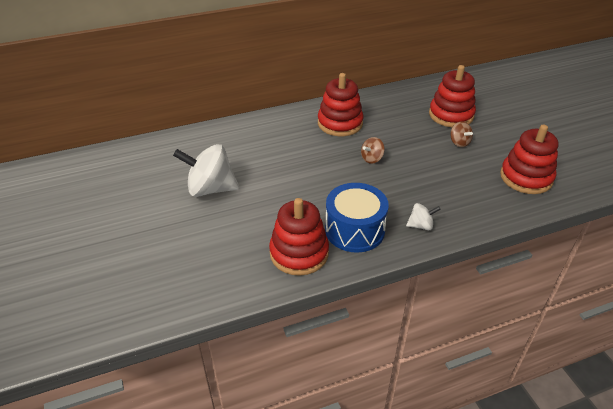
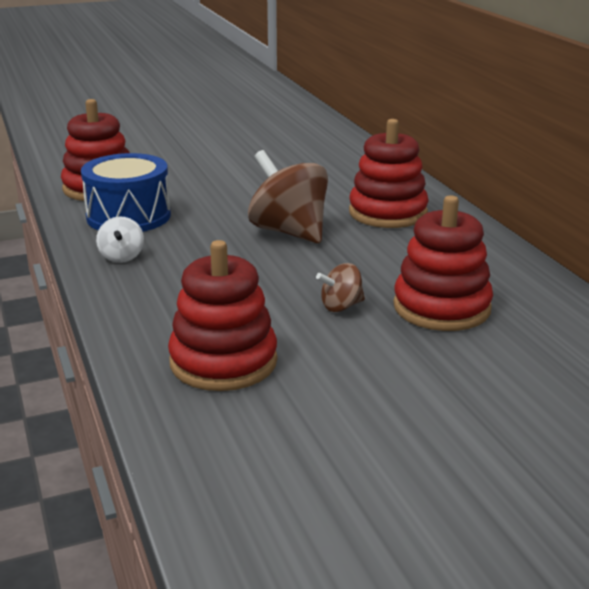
camera: 90 degrees right, 15 degrees down
(210, 189) = (229, 147): white spinning top -> none
(372, 159) = (289, 232): brown spinning top -> brown spinning top, size x2.05

